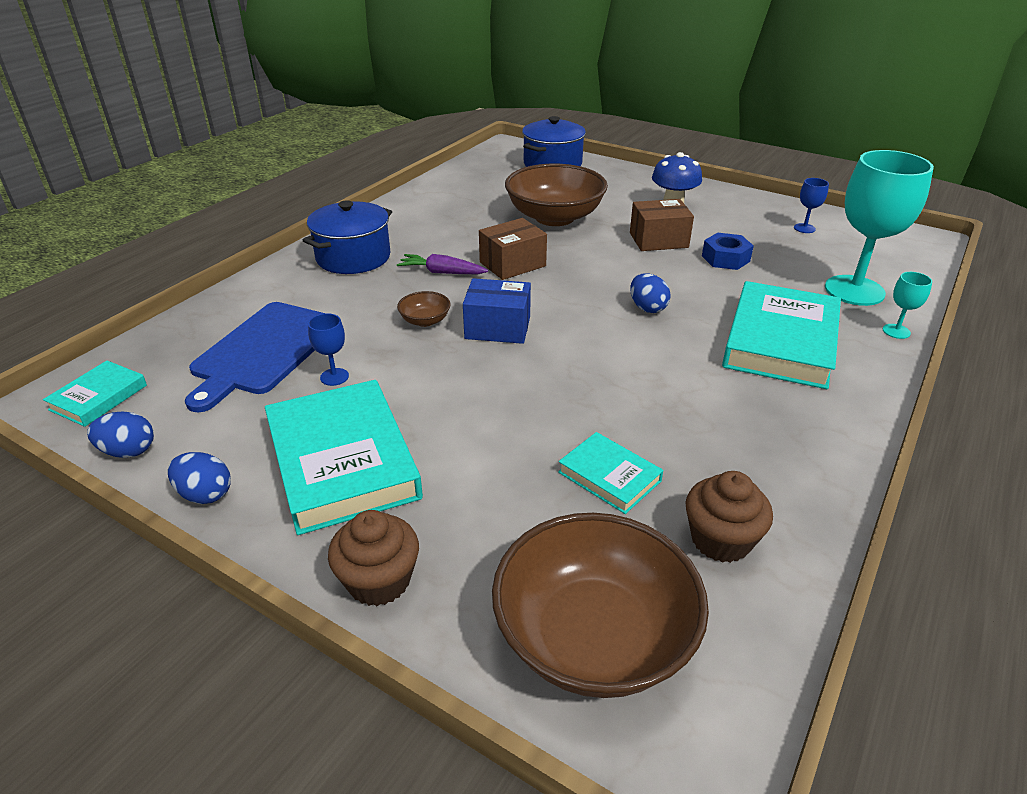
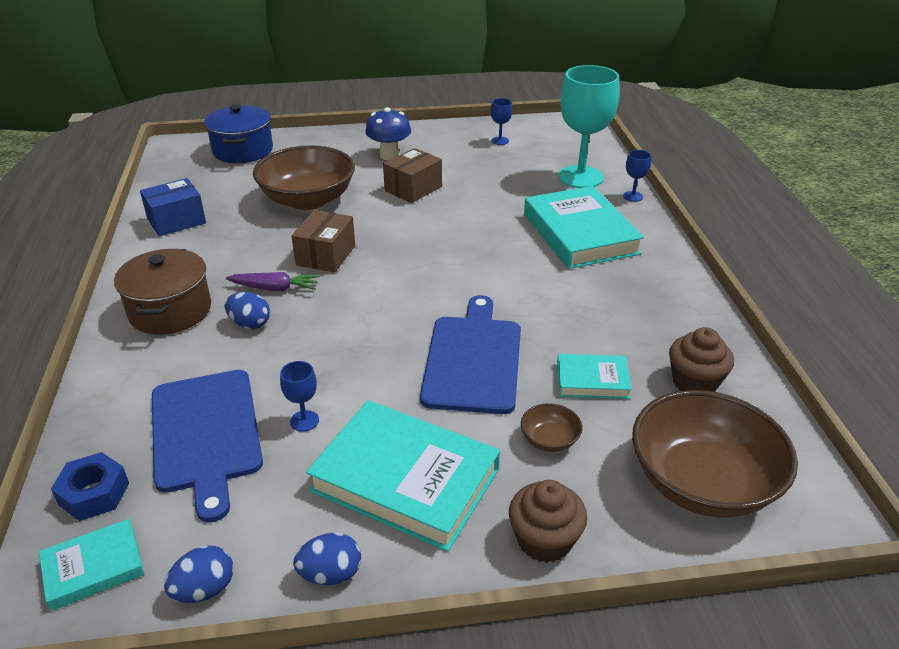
camera: 40 degrees left, 0 degrees up
(98, 397) = (94, 568): turquoise book -> turquoise book turned 75 degrees clockwise
(353, 257) = (170, 311): blue pot -> brown pot
(425, 321) = (317, 336): brown bowl -> brown bowl (549, 440)
(442, 272) = (275, 288): purple carrot -> purple carrot turned 150 degrees counterclockwise
(497, 328) = (383, 313): blue box -> blue box (176, 221)
(522, 400) = (473, 359): none -> blue cutting board
(647, 308) = (470, 247): blue egg -> blue egg (250, 324)
(725, 258) = (476, 185): blue nut -> blue nut (94, 494)
(896, 331) = (633, 196): turquoise goblet -> blue goblet

